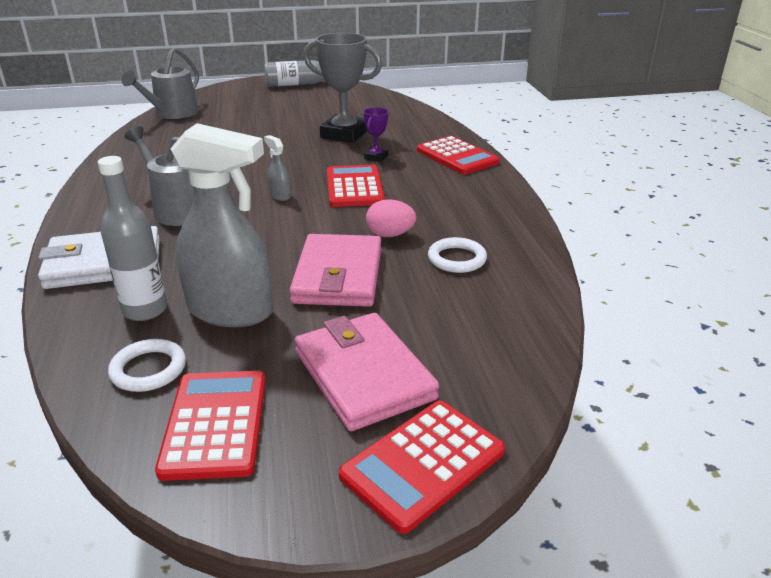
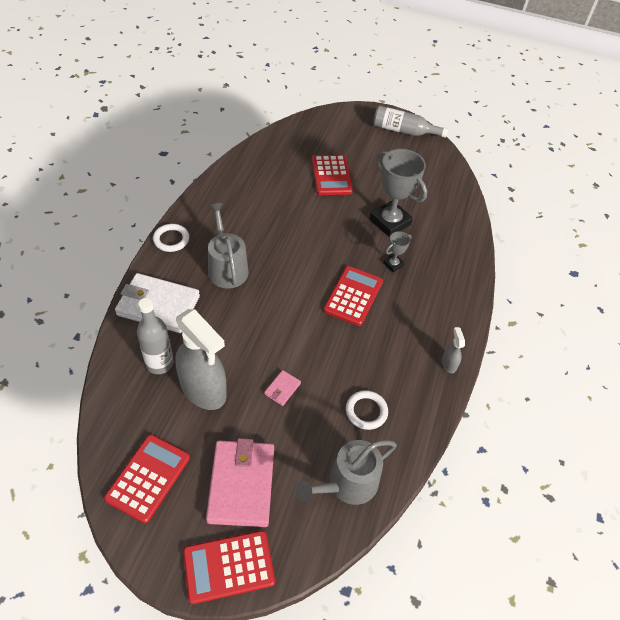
camera: 25 degrees right, 20 degrees up
(148, 369) = (137, 416): white ring -> white ring (171, 239)
(172, 113) = (284, 138): grey watering can -> grey watering can (347, 484)
(280, 195) = (298, 282): grey spray bottle -> grey spray bottle (448, 364)
(338, 276) = (282, 389): pink wallet -> pink wallet, size x0.43
(376, 157) = (393, 264): purple trophy -> grey trophy
(390, 235) = (341, 363): pink egg -> none
(457, 156) = (454, 292): red calculator -> red calculator (331, 175)

